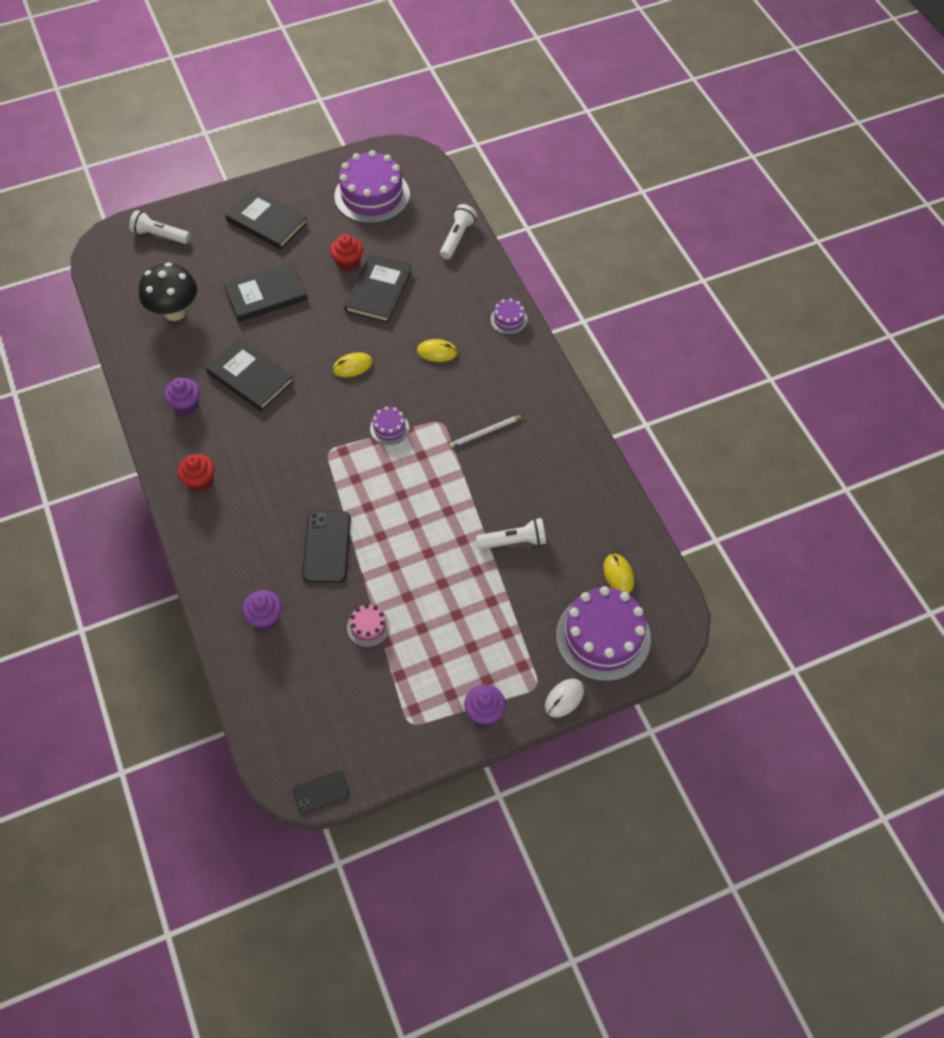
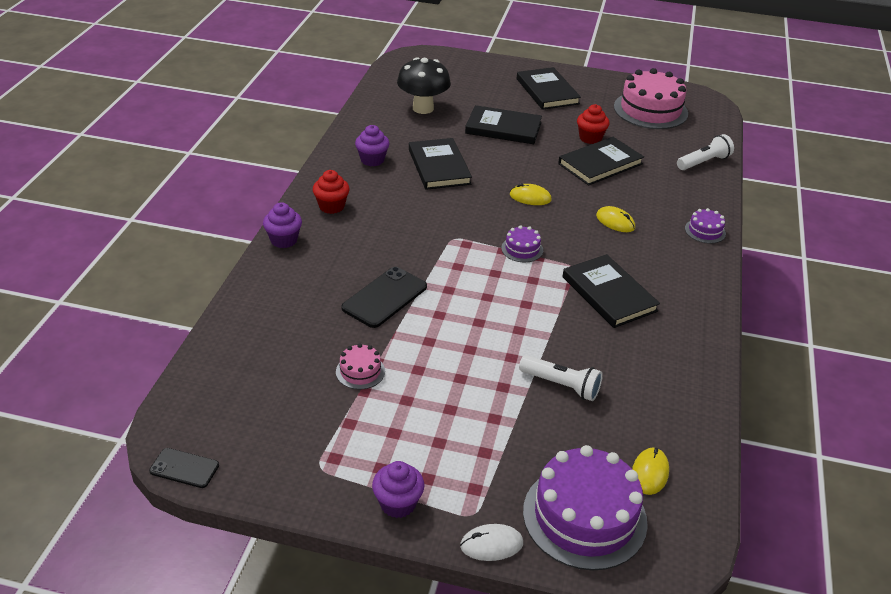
camera: 35 degrees right, 20 degrees down
(160, 235) = (458, 67): white flashlight -> none
(265, 618) = (282, 316): purple cupcake -> purple cupcake (284, 240)
(372, 195) = (650, 110): purple cake -> pink cake
(485, 432) = (609, 294): white pencil -> black book

